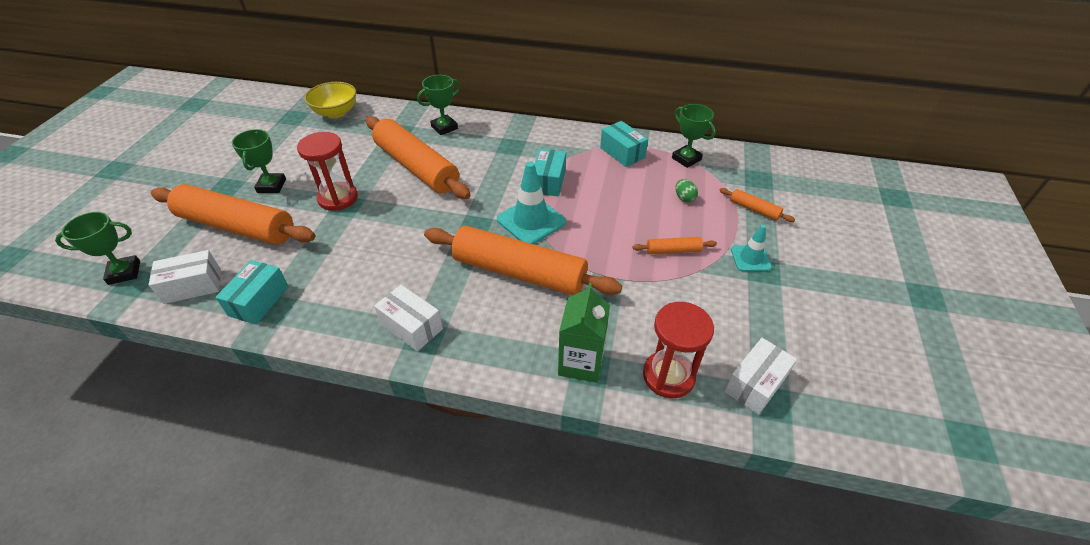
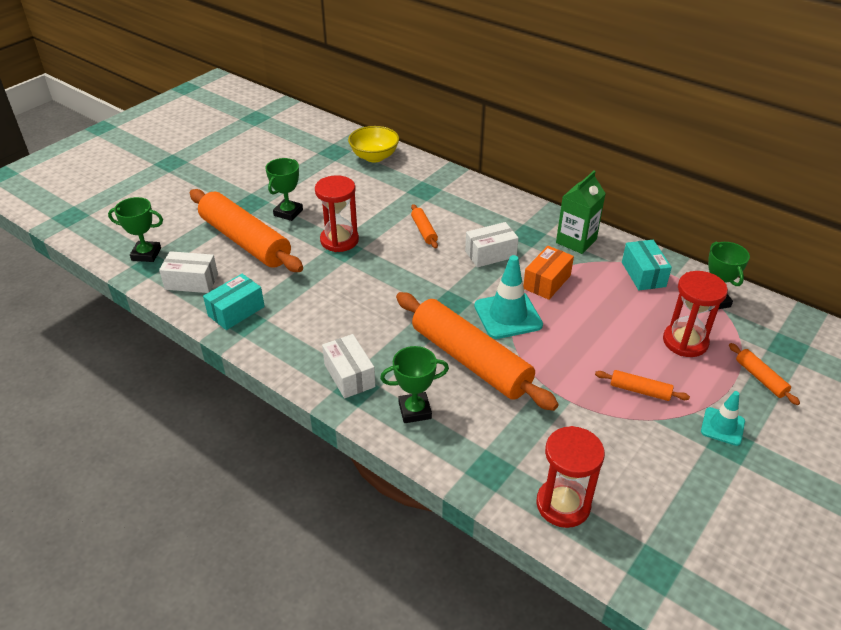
camera: 25 degrees right, 5 degrees down
(416, 167) = (424, 231): orange rolling pin -> orange rolling pin, size x0.42
(444, 127) = (470, 198): green trophy -> green trophy (415, 410)
(549, 181) = (547, 282): turquoise box -> orange box
(581, 362) = (485, 461): green carton -> green carton (576, 241)
(684, 198) = (685, 342): green egg -> red hourglass
(755, 384) = (649, 545): white box -> white box (490, 254)

